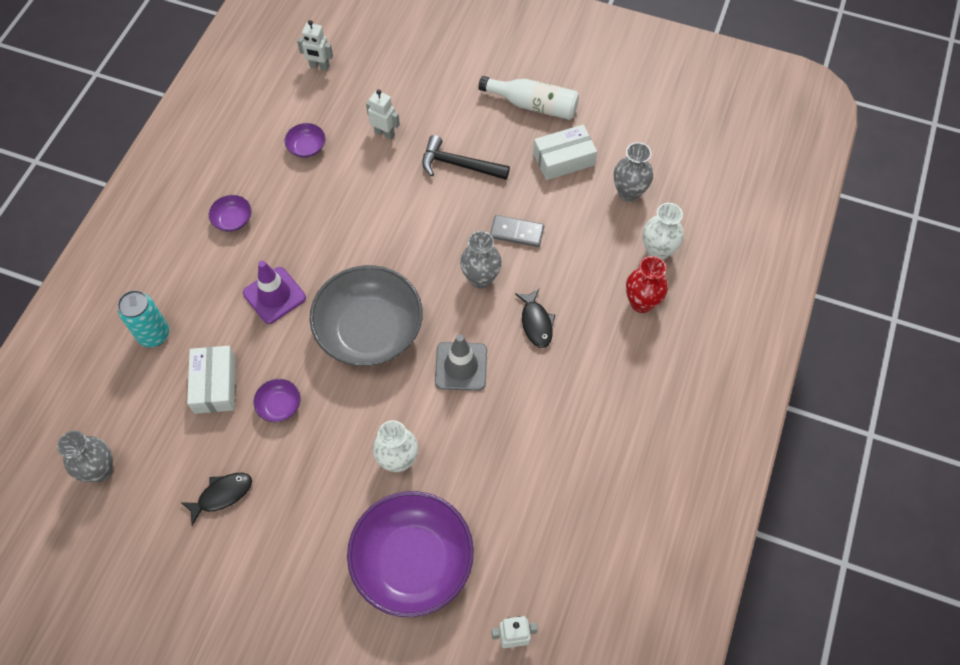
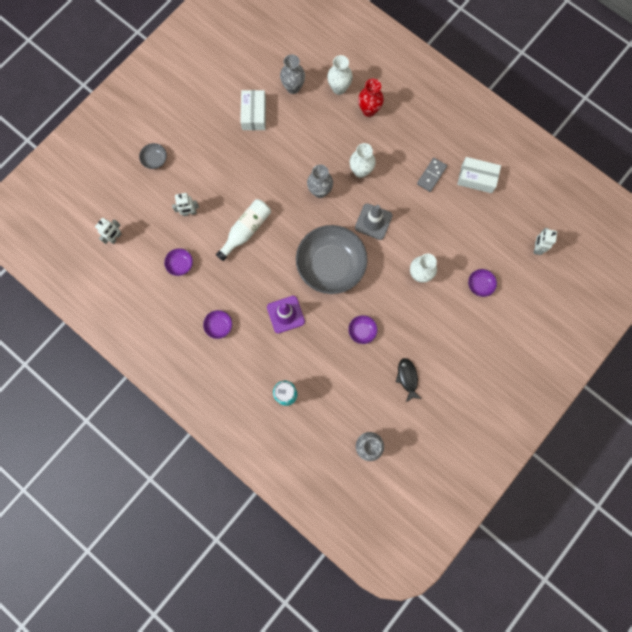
camera: 70 degrees left, 15 degrees up
(215, 384) = (334, 365): white box -> white box (476, 178)
(384, 133) = (189, 213): white robot -> white robot turned 150 degrees counterclockwise
(412, 561) = (480, 285): purple bowl -> purple bowl, size x0.41
(445, 71) = (155, 160): none -> grey bowl
(459, 165) = (233, 176): black hammer -> none
(516, 232) = (296, 160): grey domino -> grey domino (431, 175)
(533, 105) = (205, 116): white bottle -> white bottle (246, 231)
(536, 323) = (360, 171): black fish -> white vase

